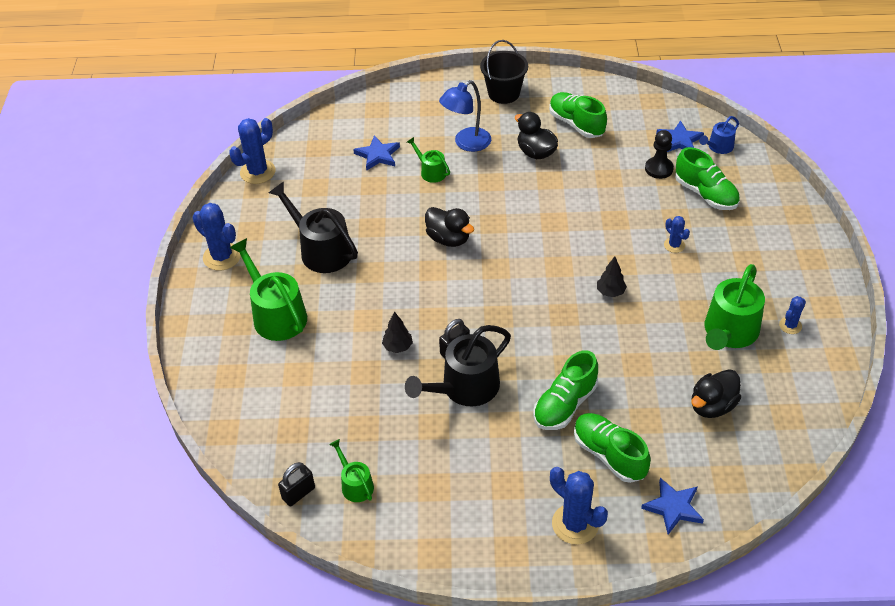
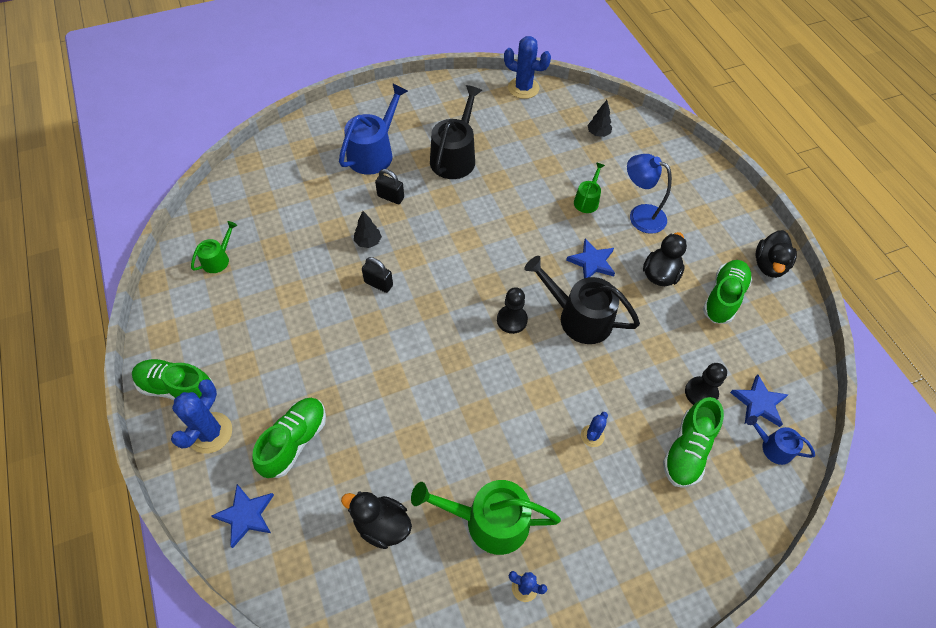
camera: 65 degrees right, 10 degrees up
(222, 257) = (420, 100): blue cactus -> none
(276, 314) = (373, 153): green watering can -> blue watering can
(298, 493) = (202, 226): black padlock -> black padlock (390, 197)
(378, 155) = (587, 157): blue star -> blue star (592, 262)
(448, 239) = (509, 239): black duck -> black duck (769, 265)
(465, 388) = (338, 304): black watering can -> black watering can (579, 317)
(504, 93) = (729, 224): black bucket -> none
(540, 263) = (512, 320): none -> black pawn
(565, 405) = (343, 388): green shoe -> green shoe (178, 388)
(610, 292) = (499, 391): black tree -> black tree (598, 133)

